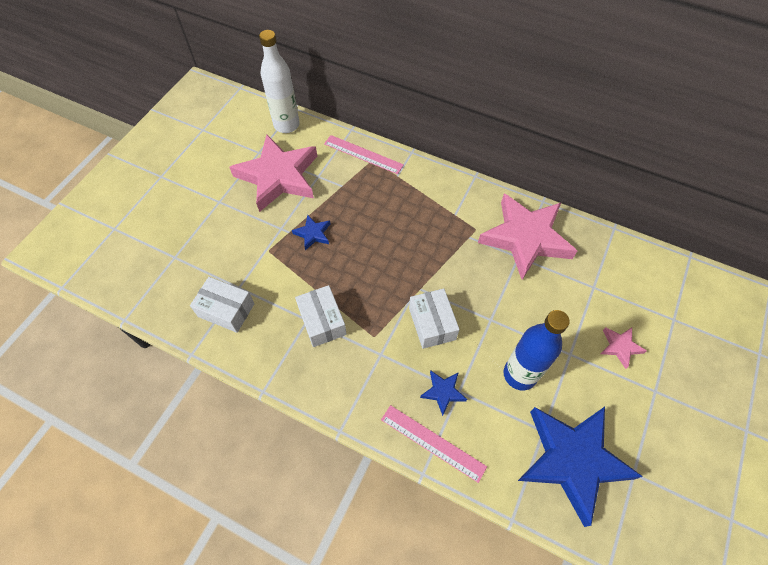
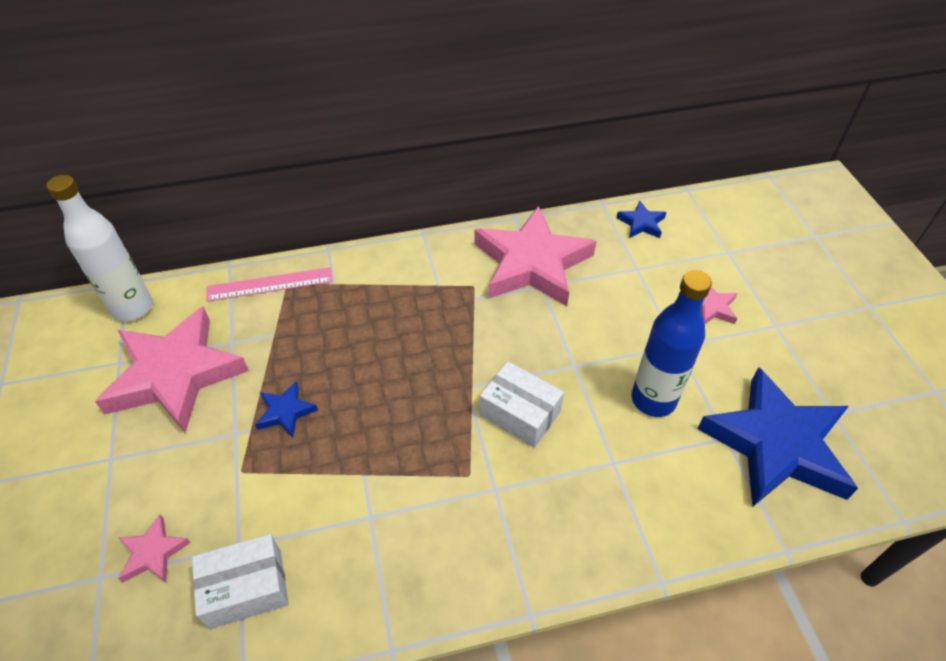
camera: 40 degrees left, 10 degrees down
(202, 262) = (153, 553): none -> pink star
(322, 321) = (391, 505): white box -> none
(433, 442) = (639, 539): pink ruler -> none
(443, 392) = (599, 476): blue star -> blue star (641, 223)

